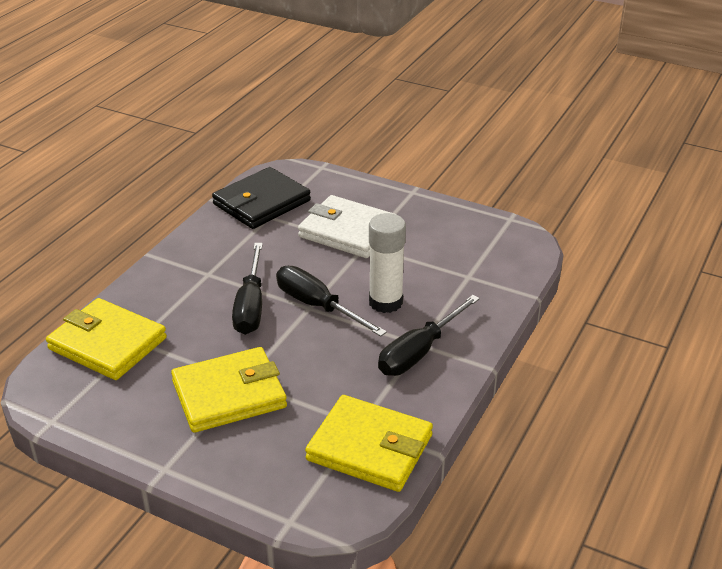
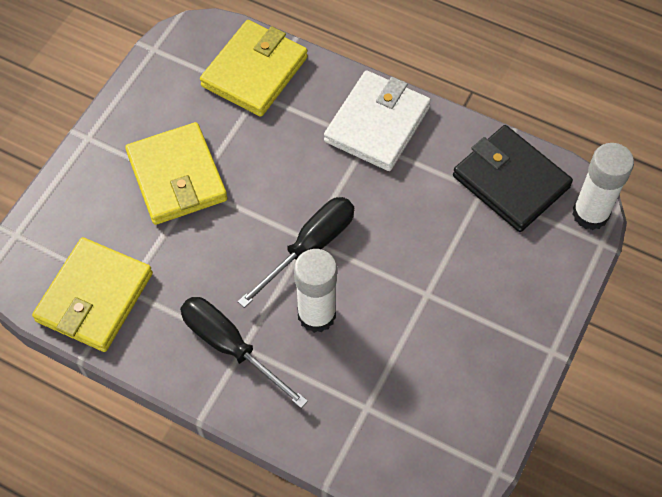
camera: 90 degrees right, 25 degrees up
(251, 306) = (311, 185): black screwdriver -> none
(295, 170) = (590, 214): none -> white glue stick
(348, 231) = (455, 275): white wallet -> white wallet (377, 124)

